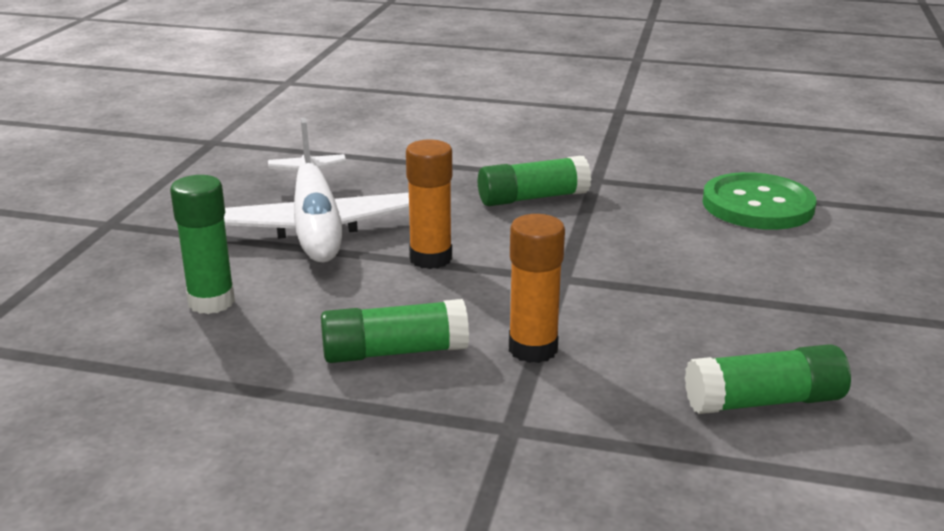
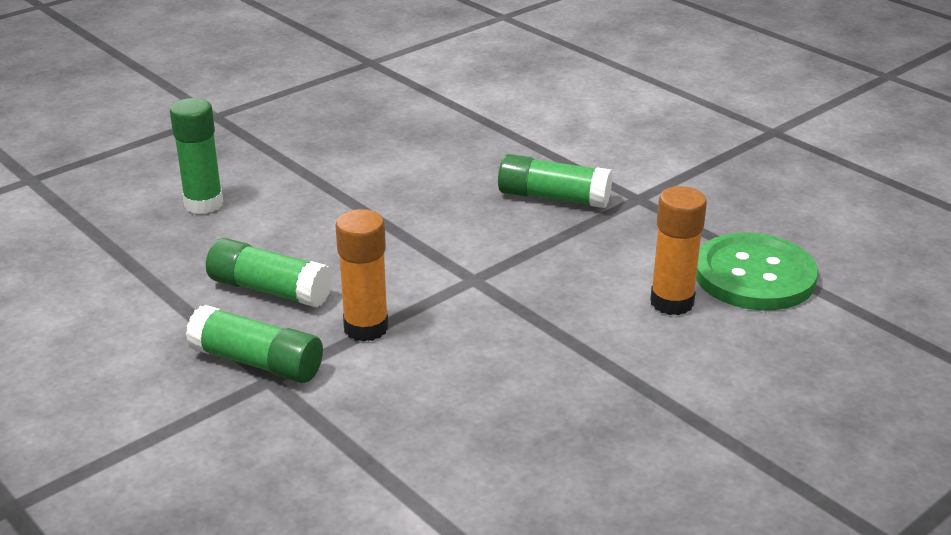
camera: 35 degrees right, 5 degrees up
(316, 226) = (349, 165): white plane -> none
(430, 258) = (395, 224): orange glue stick -> orange glue stick (672, 302)
(764, 401) = (476, 443): green glue stick -> green glue stick (257, 362)

